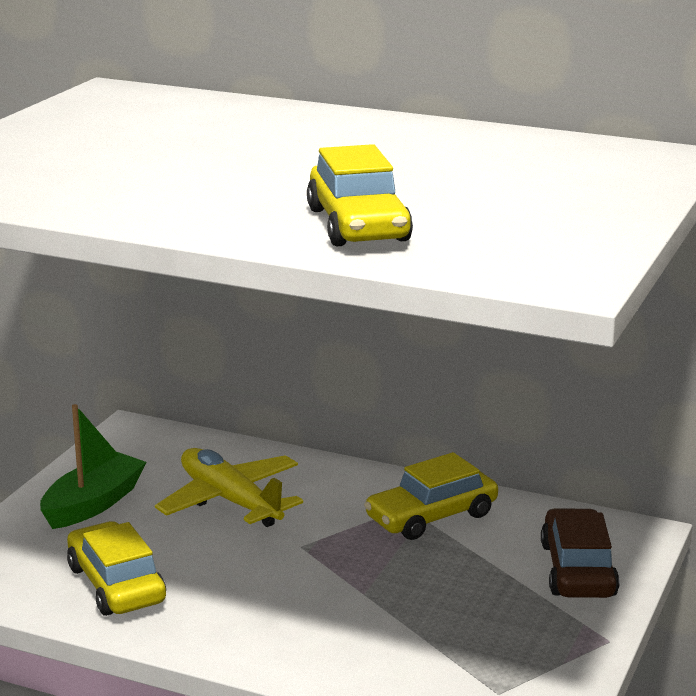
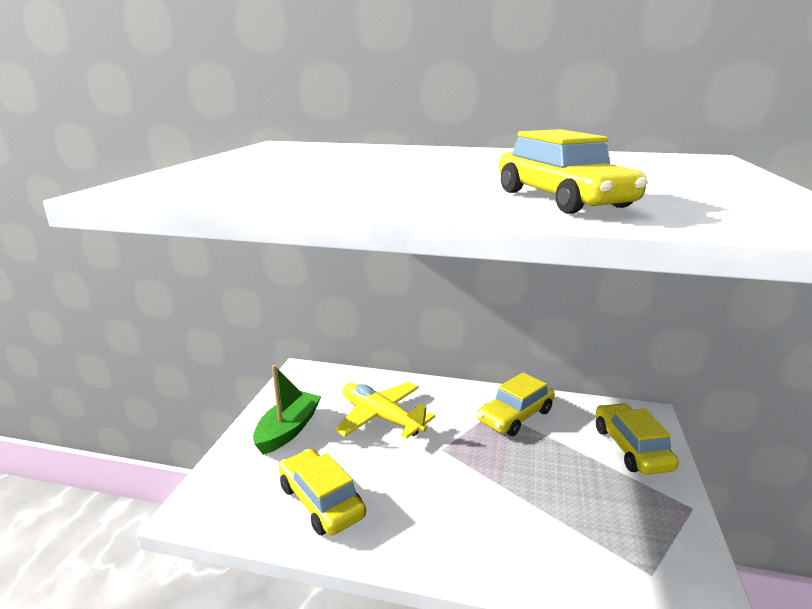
camera: 10 degrees left, 0 degrees up
(578, 570) = (631, 448): brown car -> yellow car

